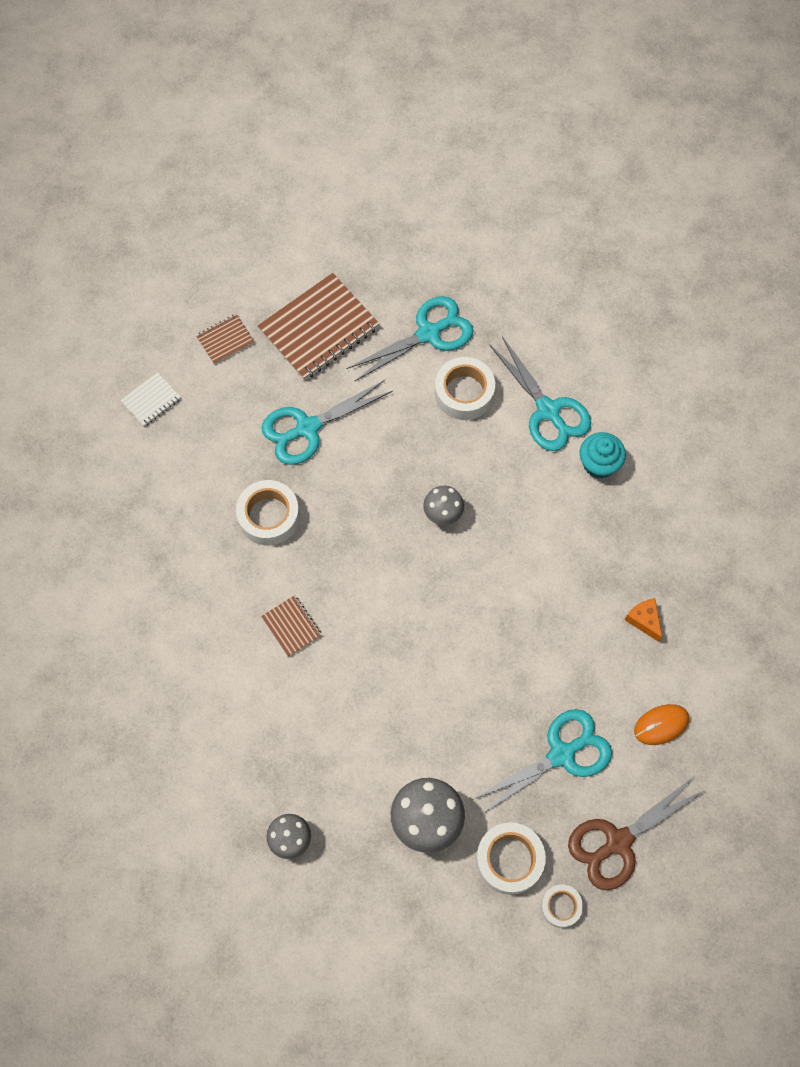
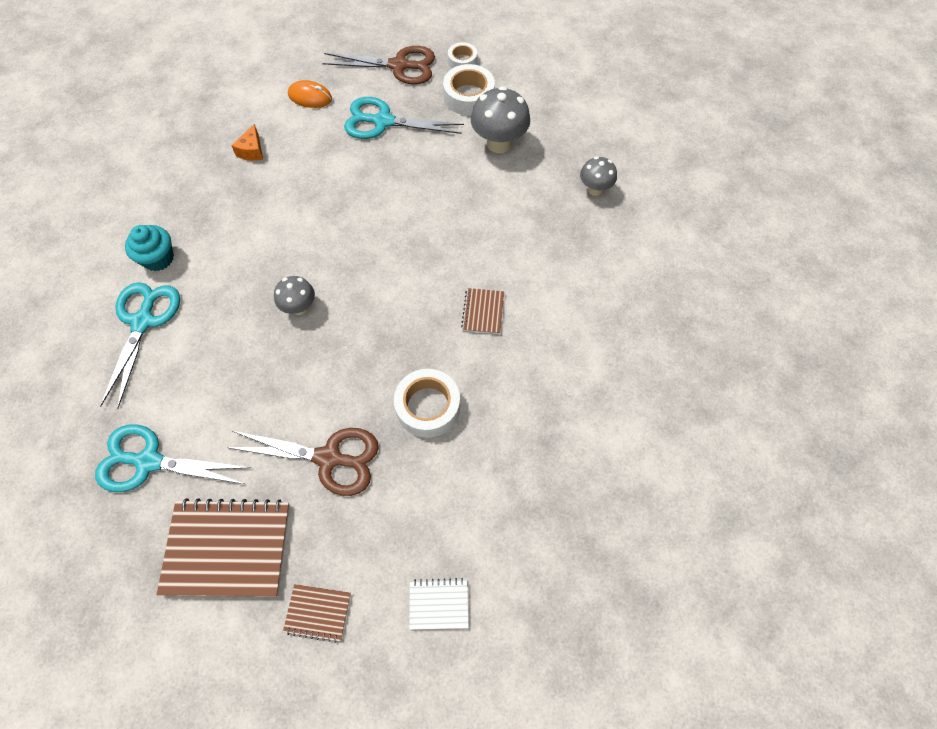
camera: 140 degrees left, 5 degrees down
(307, 428) = (329, 458): turquoise scissors -> brown scissors
(464, 393) = (182, 386): white tape -> none

